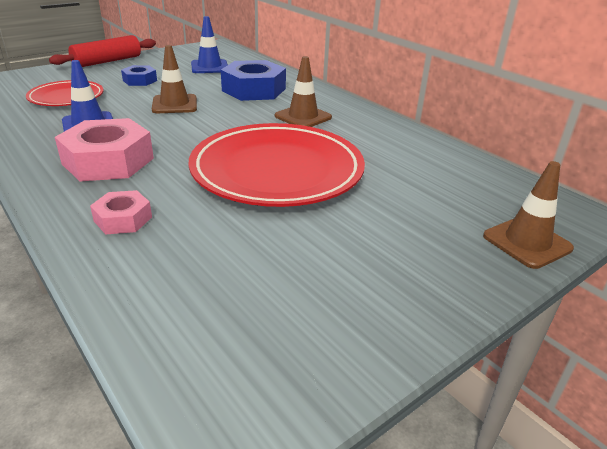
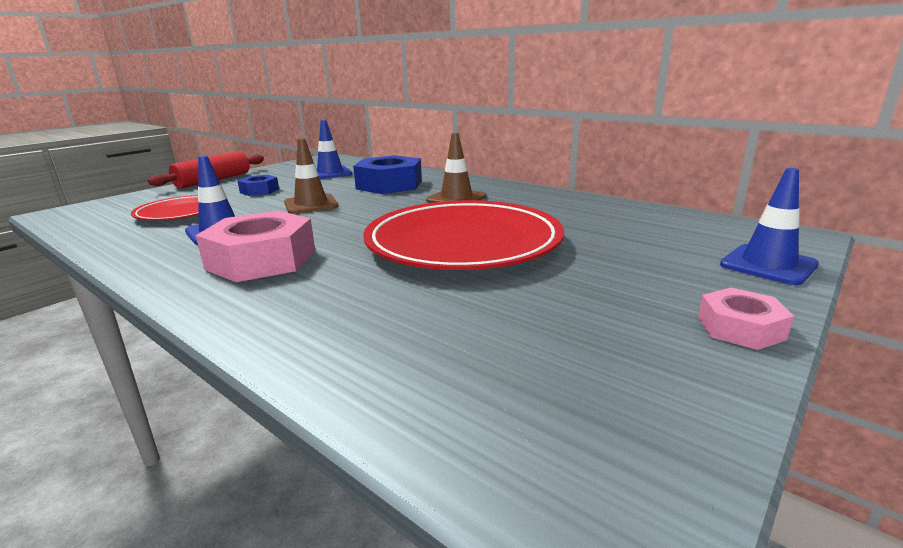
camera: 10 degrees left, 10 degrees down
(123, 219) = (312, 310): pink nut -> pink nut (740, 328)
(527, 242) = (768, 265): brown traffic cone -> blue traffic cone

